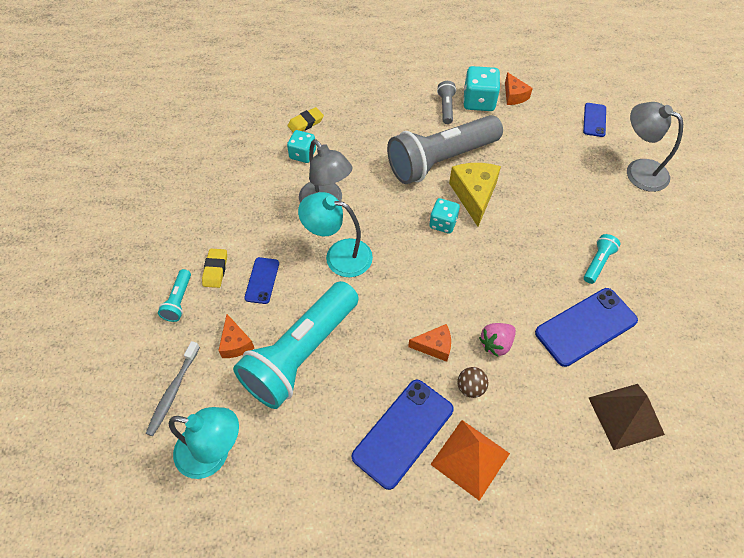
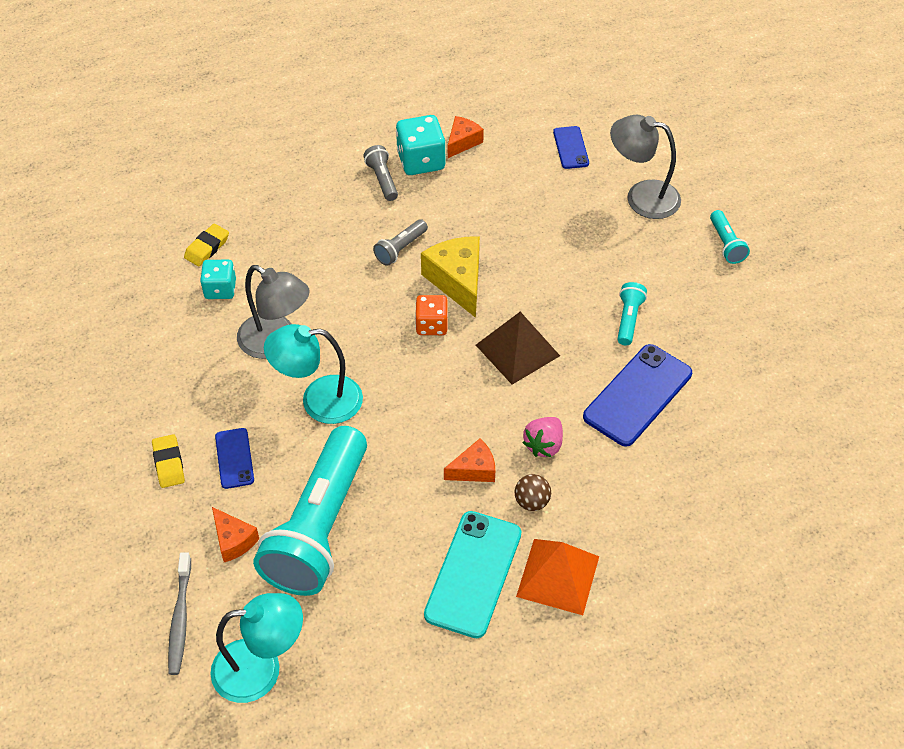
camera: 20 degrees left, 5 degrees down
(178, 301) = (138, 514): turquoise flashlight -> turquoise flashlight (726, 244)
(403, 432) = (473, 574): blue phone -> turquoise phone
(440, 160) = (400, 249): grey flashlight -> grey flashlight, size x0.41
(443, 223) = (431, 325): turquoise dice -> orange dice
(514, 96) = (462, 142): orange cheese -> orange cheese turned 105 degrees counterclockwise
(625, 415) = (710, 477): brown pyramid -> brown pyramid (517, 350)

